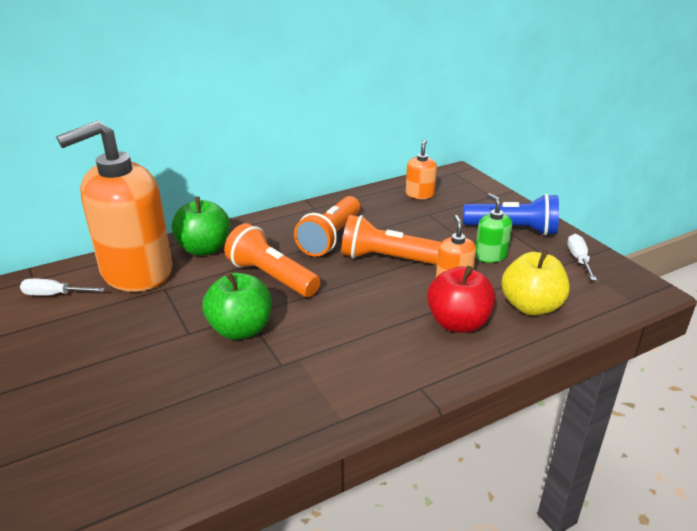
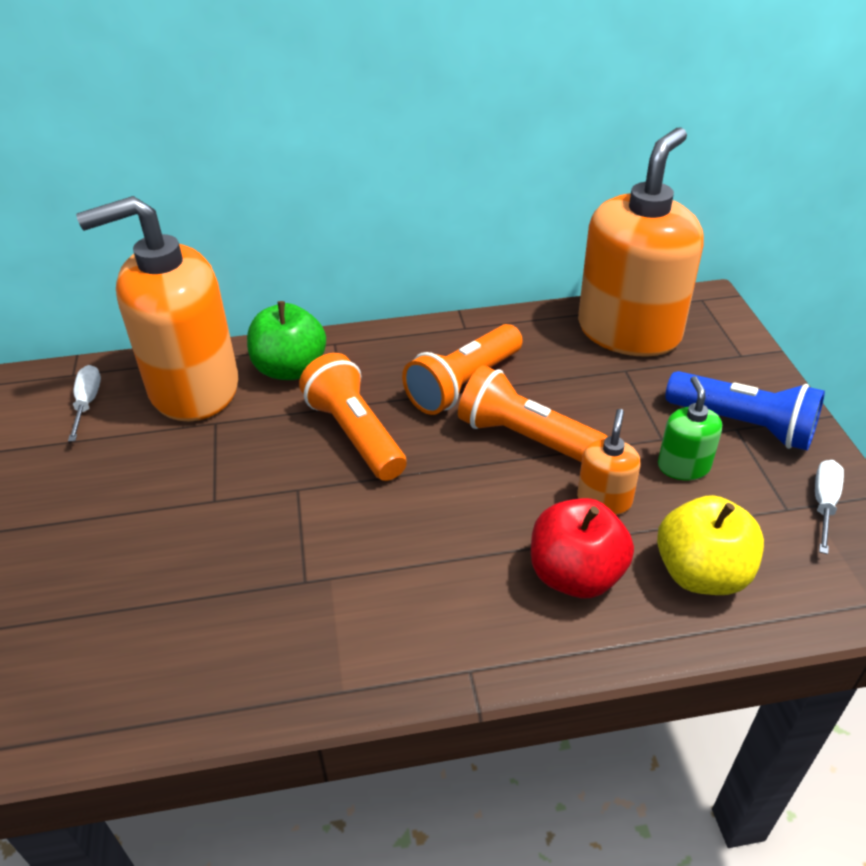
camera: 20 degrees right, 10 degrees up
(54, 295) = (87, 403): white screwdriver -> white screwdriver turned 60 degrees clockwise
(240, 329) = (279, 511): green apple -> none
(420, 194) = (629, 331): orange soap dispenser -> orange soap dispenser, size x2.37

